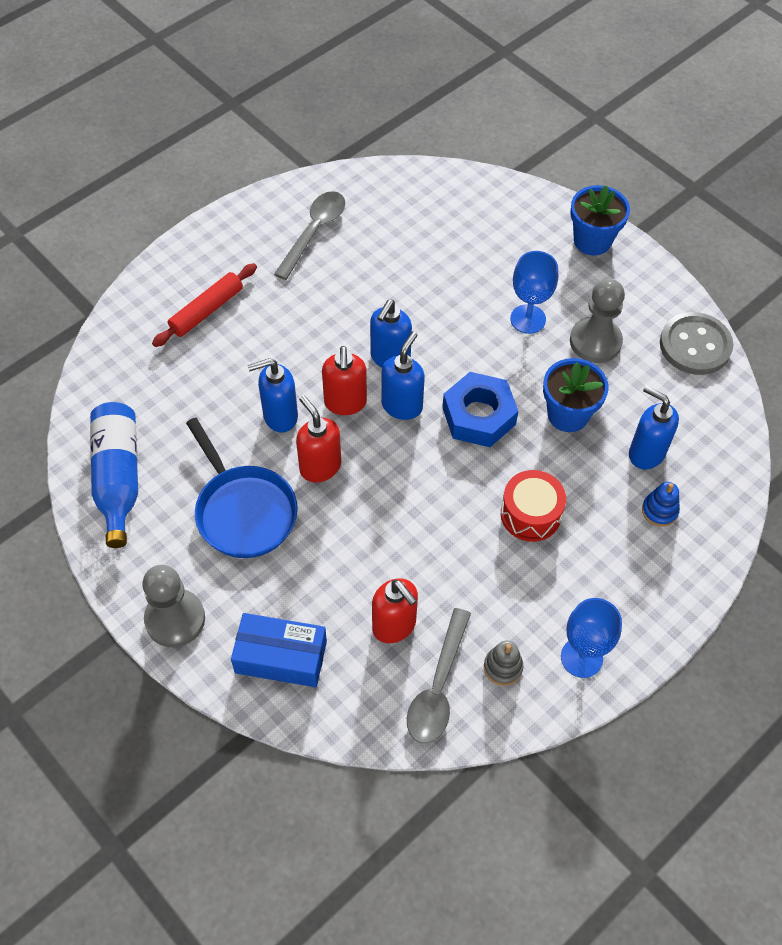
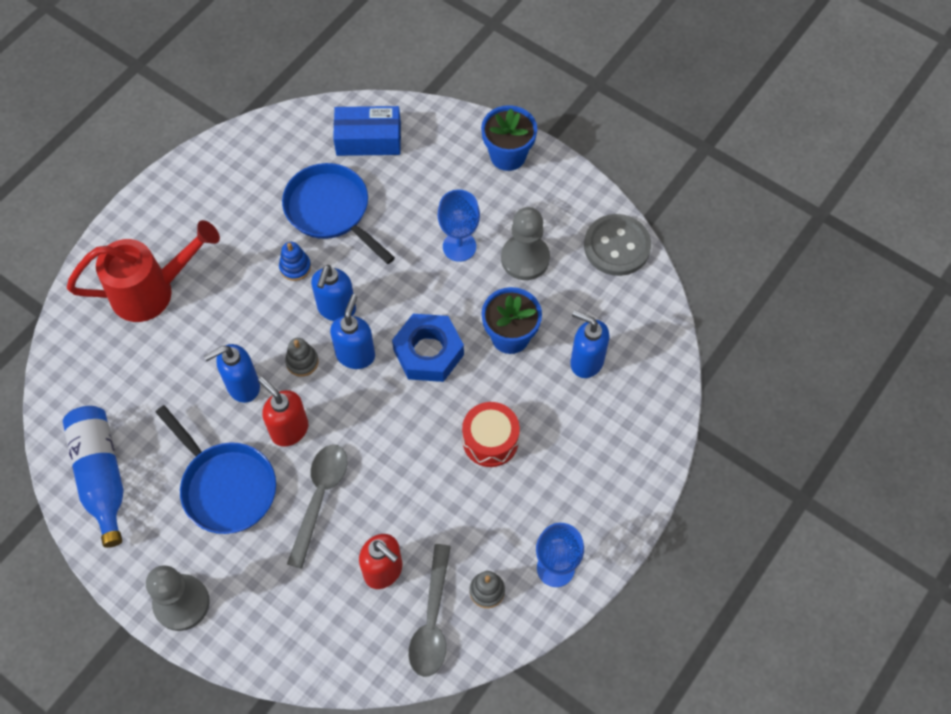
camera: 10 degrees left, 5 degrees up
(206, 310) = (153, 291): red rolling pin -> red watering can
(281, 657) = (285, 620): blue box -> blue box (368, 139)
(314, 232) = (242, 191): grey spoon -> grey spoon (320, 497)
(345, 403) = (302, 362): red soap dispenser -> grey stacking toy
(401, 264) = (331, 211): none -> blue pan
(659, 511) = (606, 415): blue stacking toy -> blue stacking toy (295, 267)

